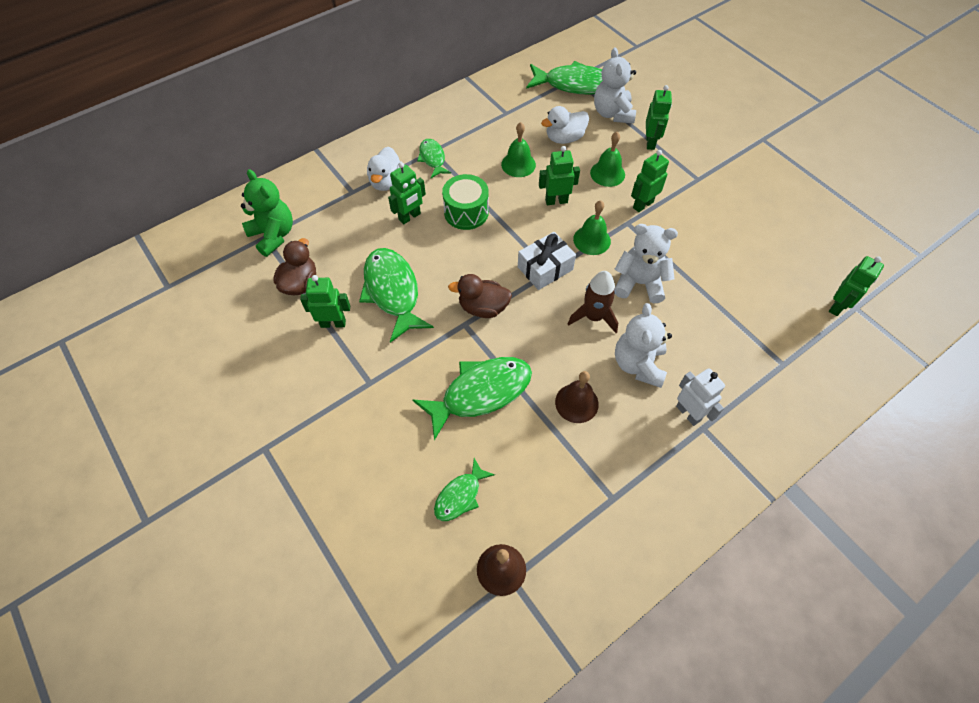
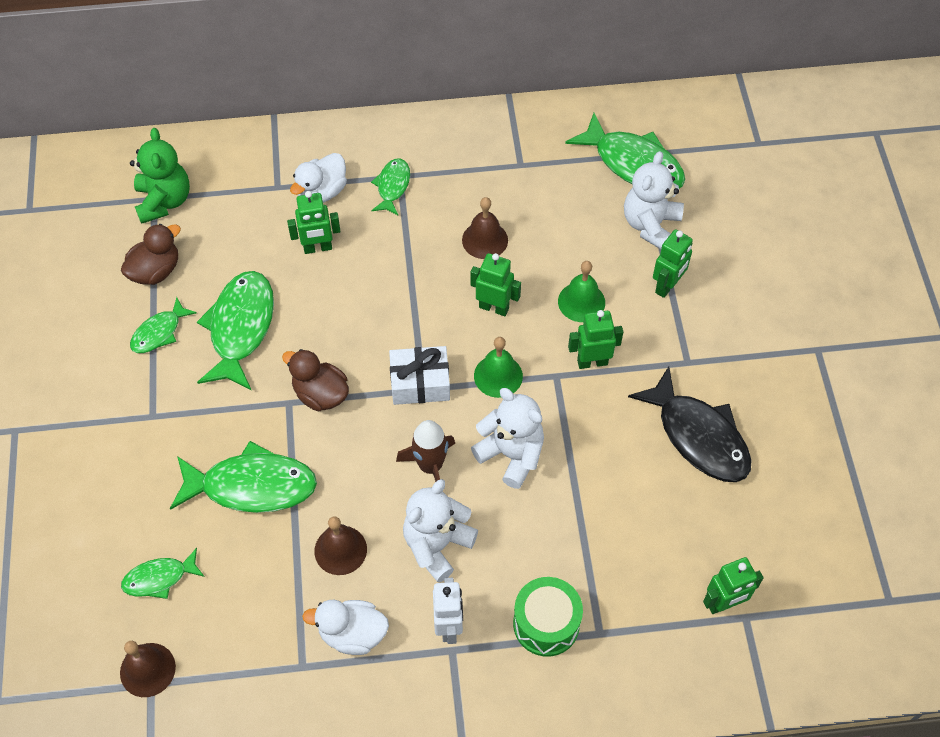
camera: 30 degrees right, 0 degrees up
(333, 323) = (159, 332): green robot -> green fish
(466, 212) = (382, 272): green drum -> green drum (546, 624)
(518, 164) = (485, 240): green bell -> brown bell
(564, 138) = (565, 231): white duck -> white duck (352, 634)
(740, 217) = (698, 436): none -> black fish

